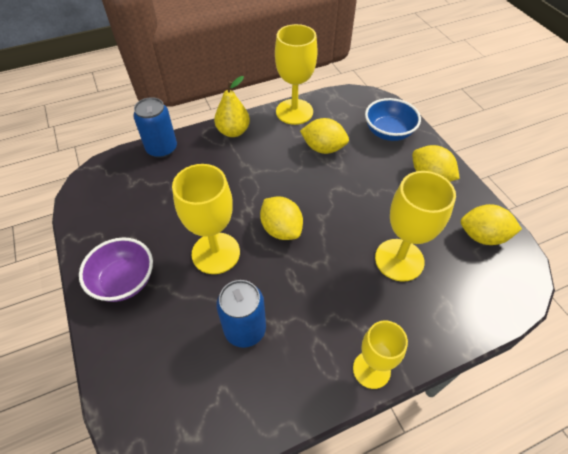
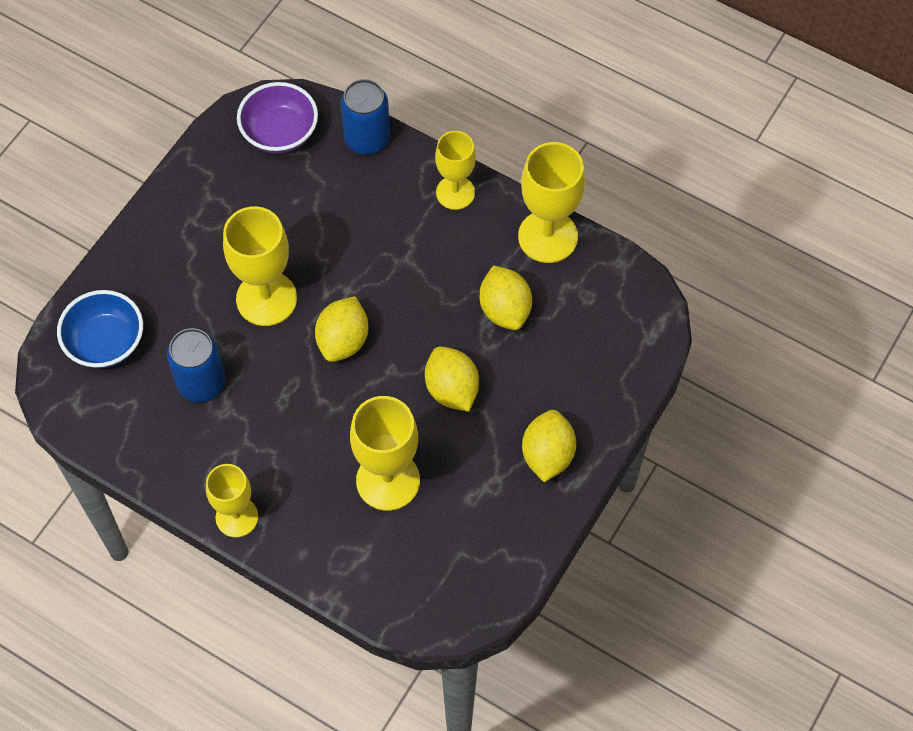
camera: 55 degrees right, 10 degrees up
(124, 281) = (176, 242): purple bowl -> purple bowl (280, 133)
(233, 131) = (455, 192): yellow pear -> yellow goblet
(388, 132) = (596, 368): blue bowl -> blue bowl (106, 343)
(482, 236) = (488, 553): yellow lemon -> yellow lemon (452, 389)

